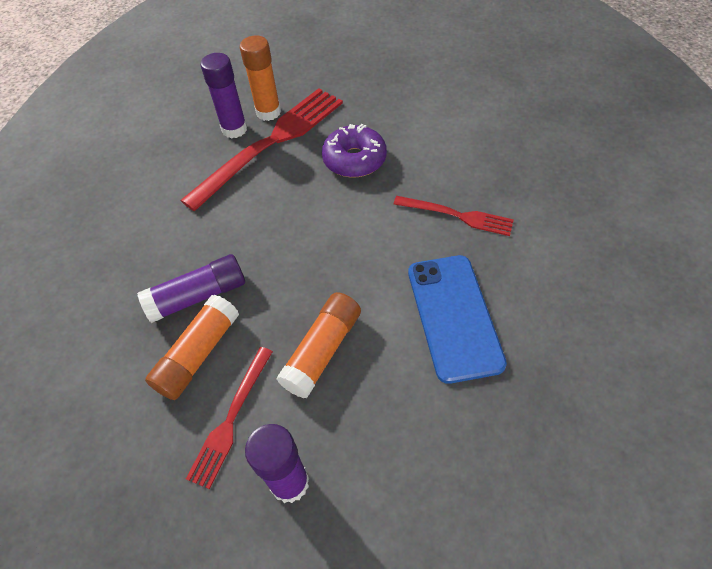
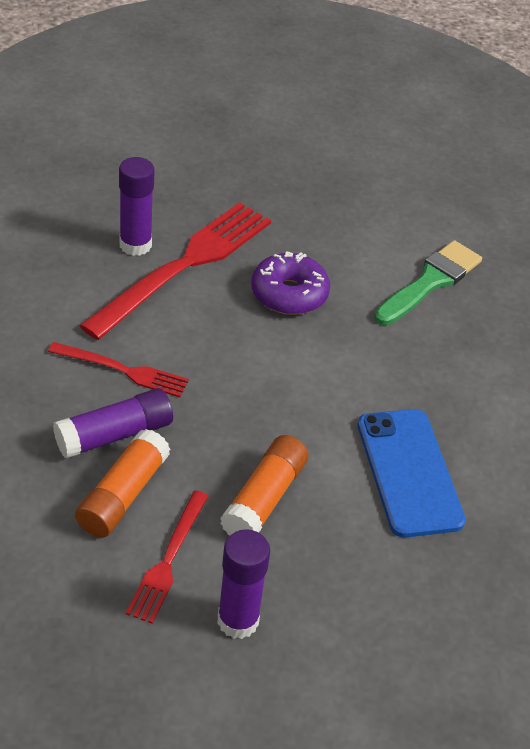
camera: 10 degrees left, 10 degrees down
(268, 112) = (177, 227): orange glue stick -> none
(457, 216) = (412, 367): red fork -> red fork (123, 370)
(472, 140) = (430, 282): none -> green brush

